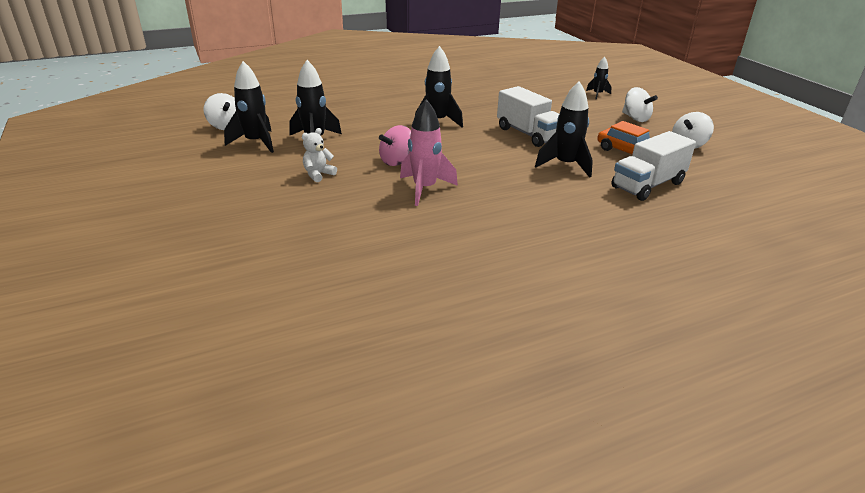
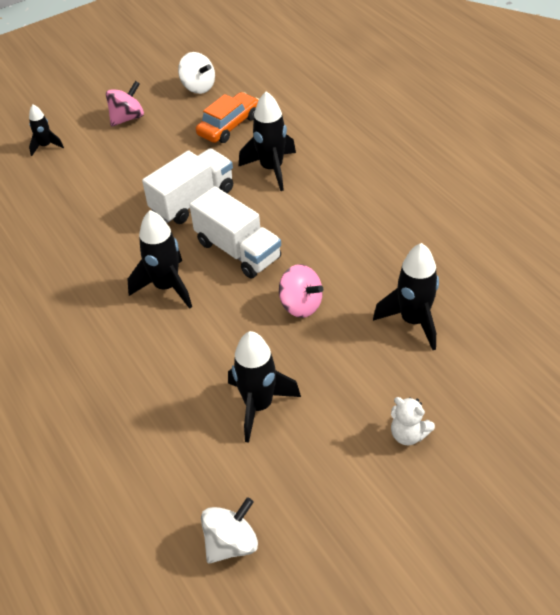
camera: 95 degrees left, 15 degrees up
(256, 143) = (284, 475): black rocket -> black rocket (413, 321)
(318, 174) = (360, 371): white teddy bear -> white teddy bear (408, 434)
(424, 189) = (363, 269): pink rocket -> none
(635, 118) = (127, 118): white spinning top -> pink spinning top
(647, 185) = (300, 117): white truck -> white truck (238, 250)

